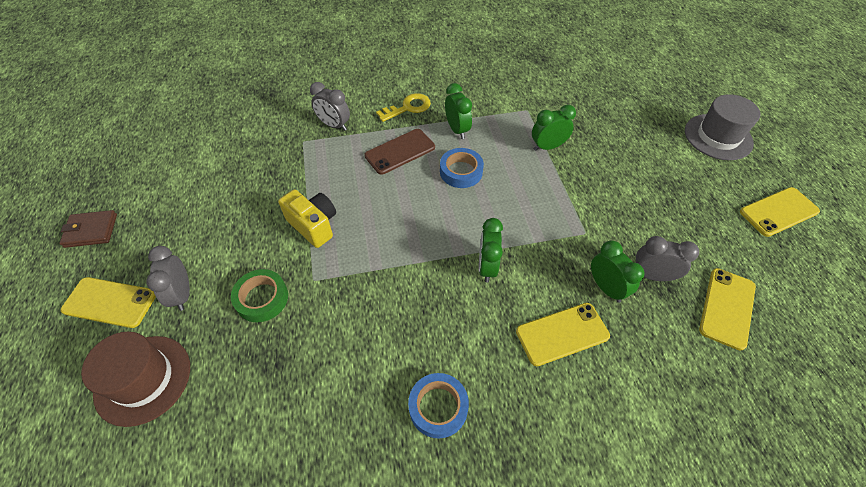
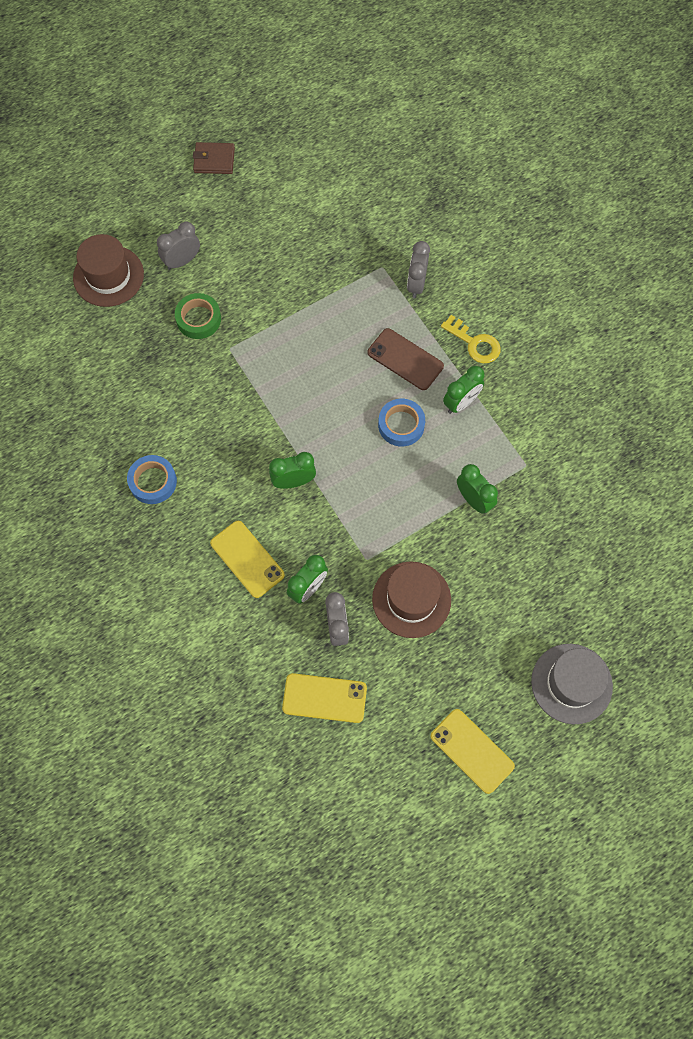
camera: 70 degrees right, 15 degrees up
(91, 231) = (214, 160): brown wallet -> brown wallet turned 60 degrees counterclockwise
(110, 302) = (158, 216): yellow phone -> none
(313, 225) = (284, 323): yellow camera -> none
(631, 212) = (411, 599): none -> brown hat

